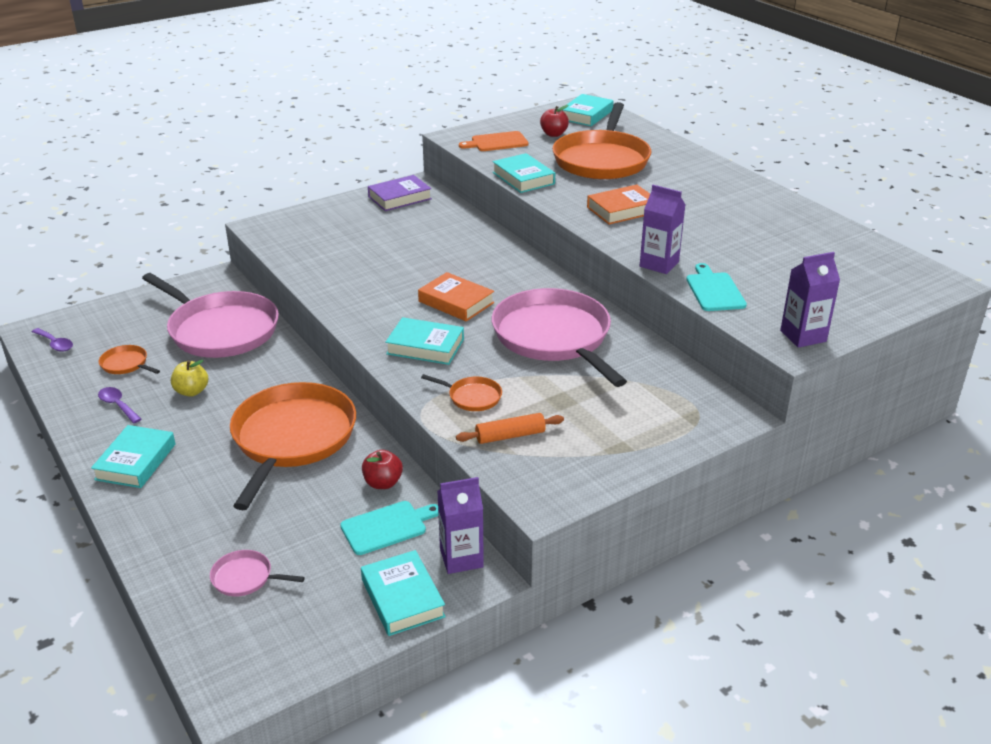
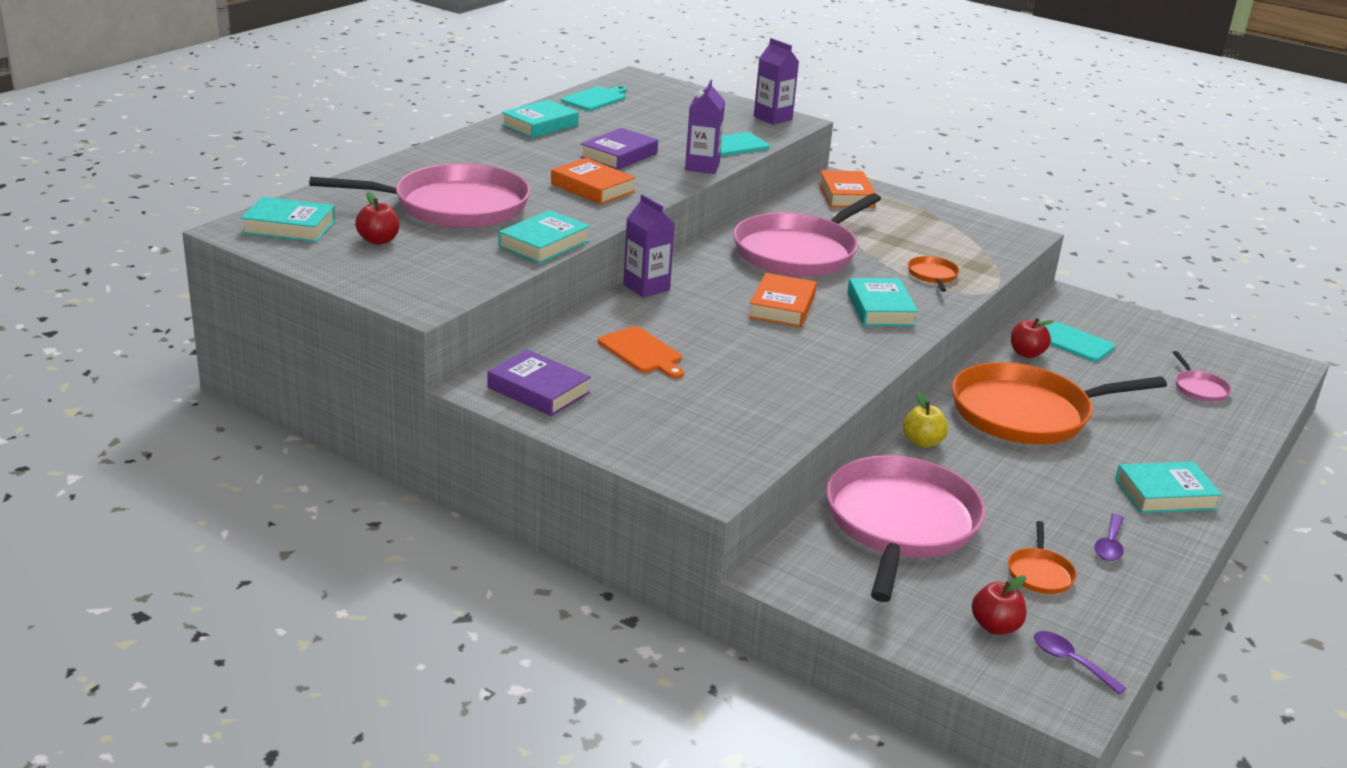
camera: 115 degrees left, 5 degrees down
(55, 344) = (1070, 661): purple spoon -> purple spoon turned 60 degrees counterclockwise
(106, 330) = (995, 626): none -> red apple
(192, 391) = (1030, 500): yellow apple -> yellow apple (922, 442)
(402, 598) = (1127, 321): turquoise book -> turquoise book (540, 125)
(461, 558) = (1062, 306): purple carton -> purple carton (646, 287)
(497, 142) = (430, 273): orange cutting board -> orange cutting board (642, 352)
(510, 436) = (964, 254): orange rolling pin -> none
(602, 160) = (454, 206): orange pan -> pink pan
(688, 407) = (846, 195): none -> orange book
(695, 232) = (619, 155): none -> purple book
(860, 248) = (595, 99): none -> turquoise cutting board

